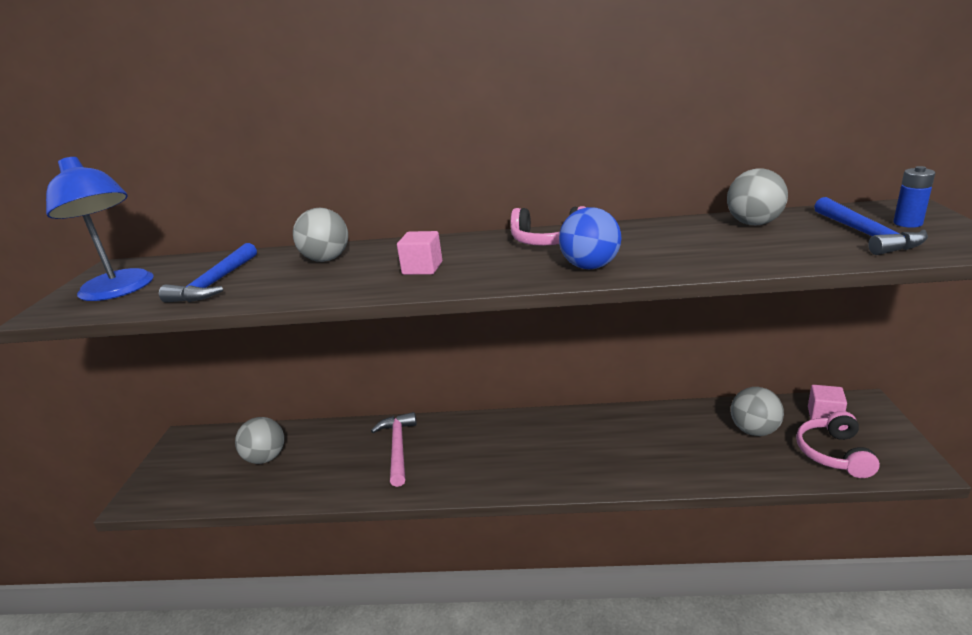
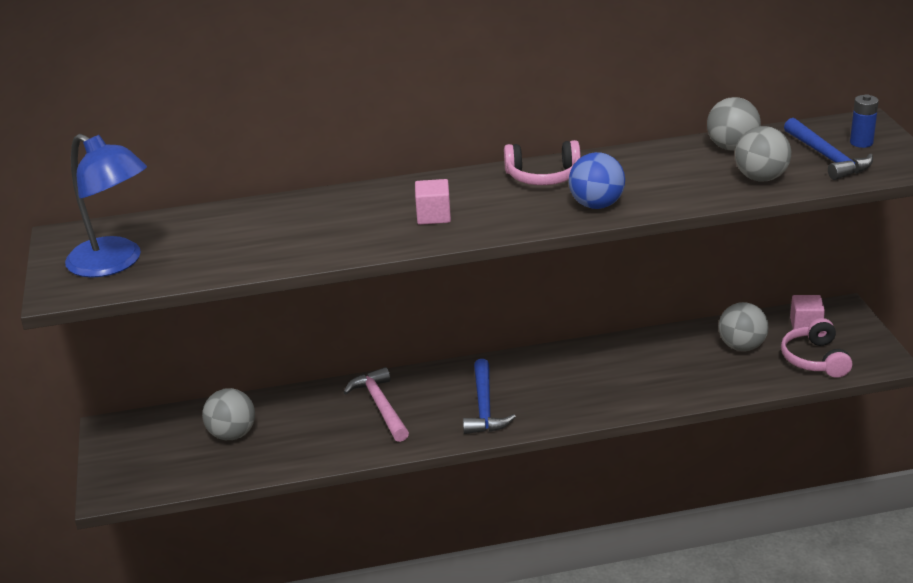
camera: 15 degrees left, 5 degrees up
(215, 283) = (219, 247): blue hammer -> blue hammer (484, 407)
(326, 259) = (320, 211): grey ball -> grey ball (761, 178)

